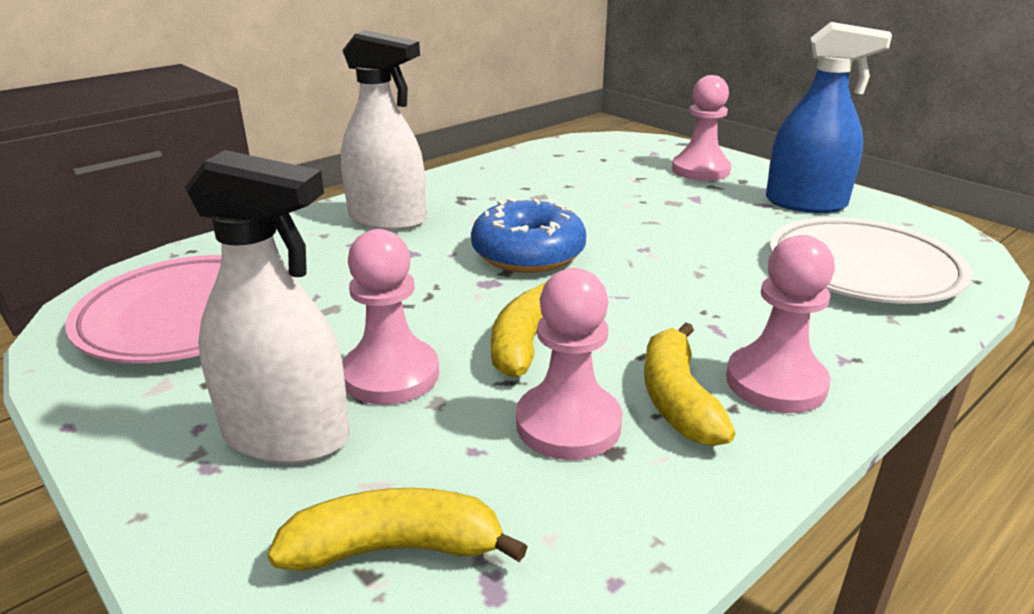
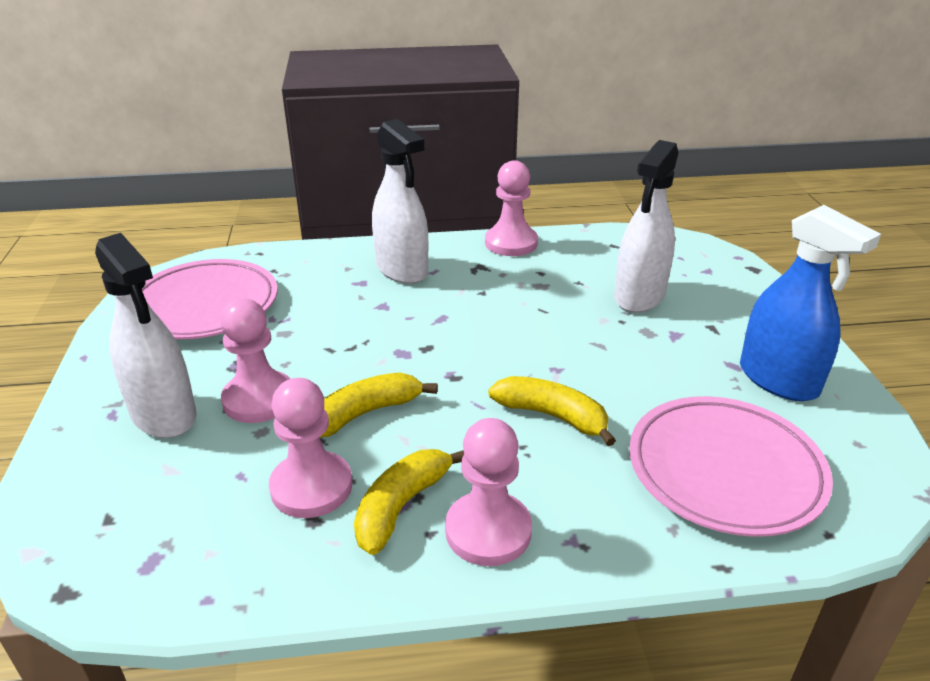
camera: 35 degrees right, 5 degrees up
(396, 548) = (135, 512): yellow banana -> yellow banana (552, 416)
(528, 254) = (460, 338): blue donut -> none
(631, 181) = (639, 296): none -> white spray bottle
(700, 170) = (724, 305): pink pawn -> pink pawn (511, 243)
(863, 269) = (725, 470): white plate -> pink plate

